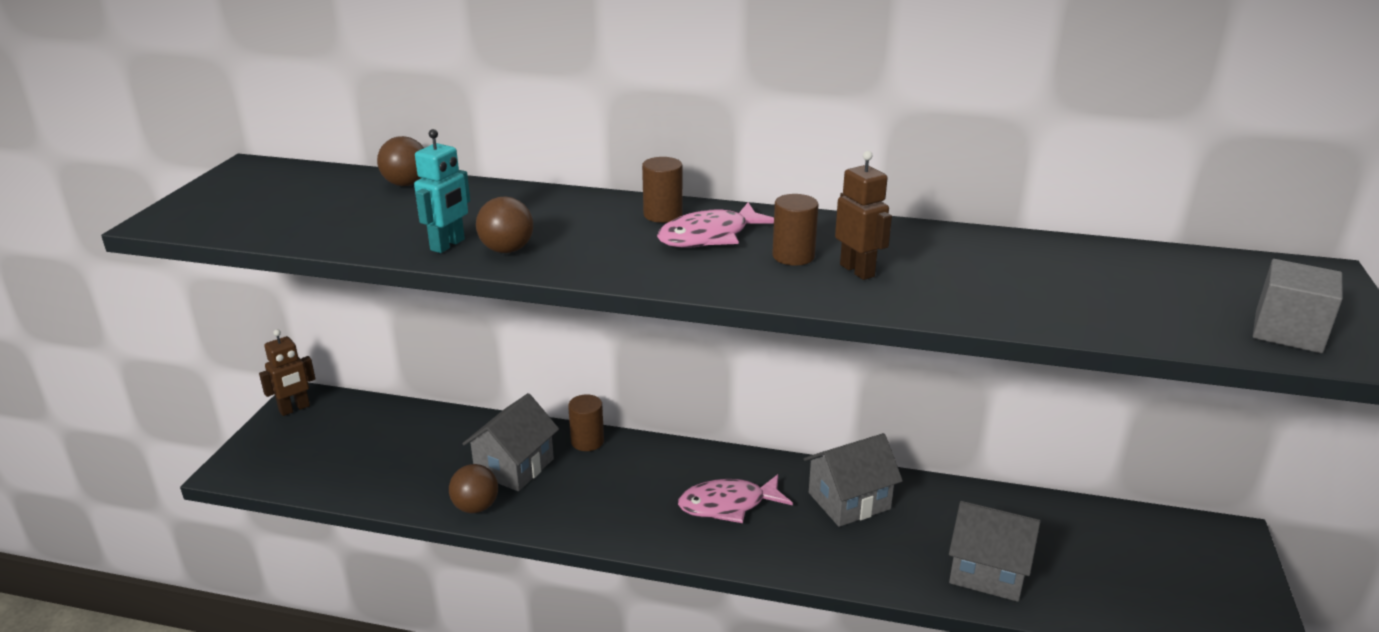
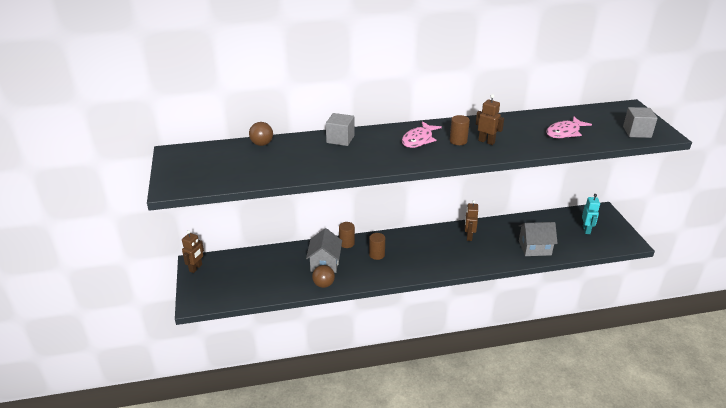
camera: 25 degrees left, 5 degrees up
(448, 245) = (318, 168): turquoise robot -> turquoise robot (586, 230)
(507, 250) = (345, 165): brown ball -> none
(555, 204) = (340, 139): none -> grey cube
(663, 215) = (390, 134): brown cylinder -> brown cylinder (377, 254)
(728, 505) = (425, 252): pink fish -> pink fish (564, 132)
(849, 501) = (469, 236): grey house -> brown robot

